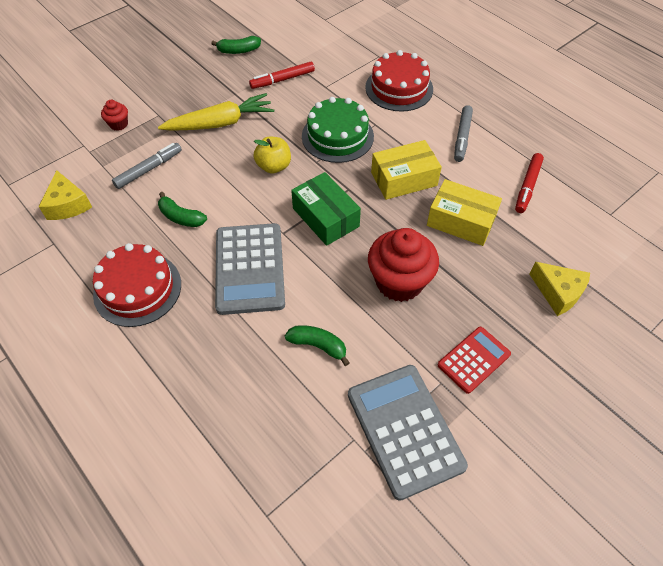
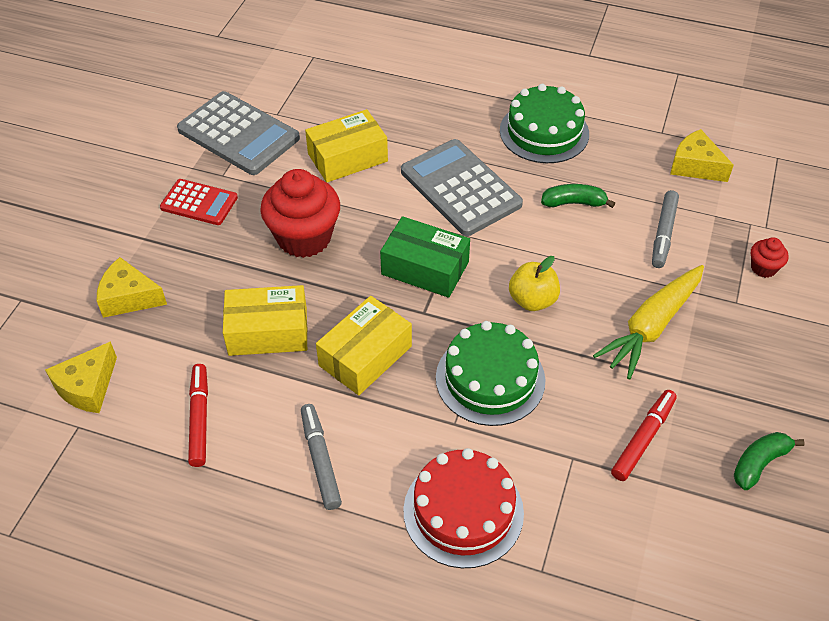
camera: 150 degrees right, 5 degrees down
(137, 289) = (544, 132): red cake -> green cake
(318, 346) = (347, 157): green banana -> yellow box
(474, 360) = (199, 203): red calculator -> red calculator turned 90 degrees counterclockwise
(601, 237) = (87, 387): none -> yellow cheese

